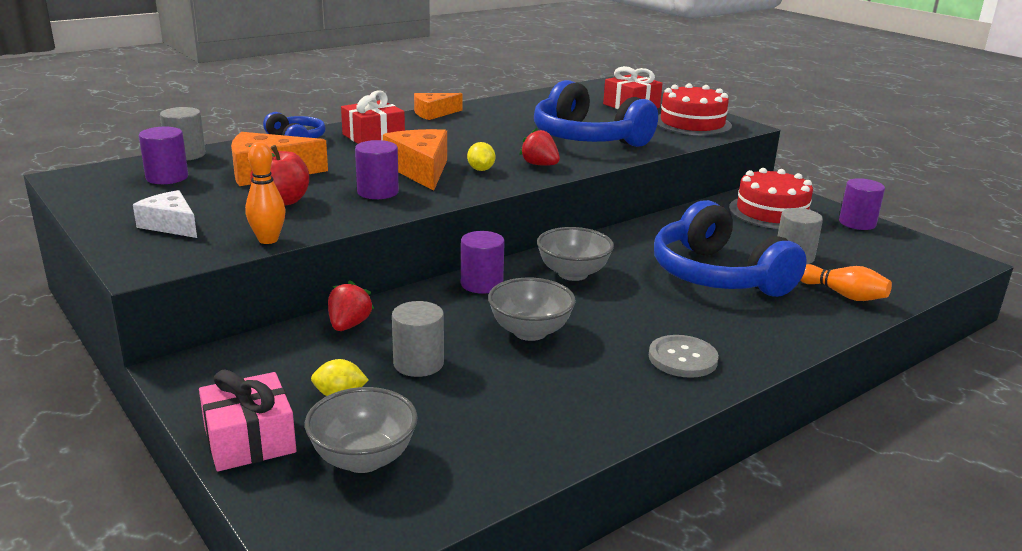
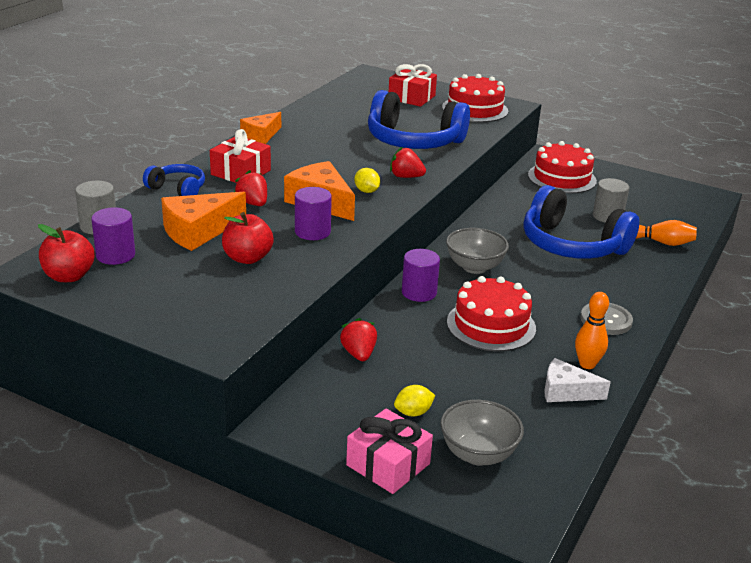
camera: 25 degrees left, 5 degrees up
(103, 185) = (69, 276): none -> red apple
(171, 225) = (185, 304): white cheese -> white cheese (566, 391)
(268, 240) = (283, 299): orange bowling pin -> orange bowling pin (587, 364)
(351, 161) = (253, 203): none -> red strawberry
(418, 363) = (441, 372): grey cylinder -> none
(530, 332) = (491, 325): grey bowl -> red cake
(857, 223) = (624, 176): purple cylinder -> none

